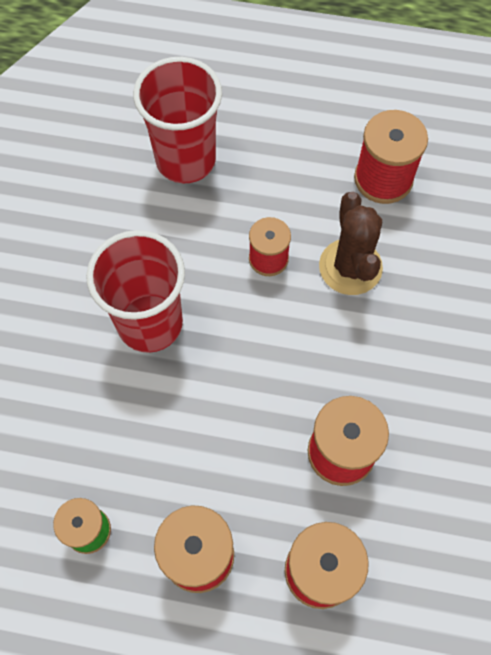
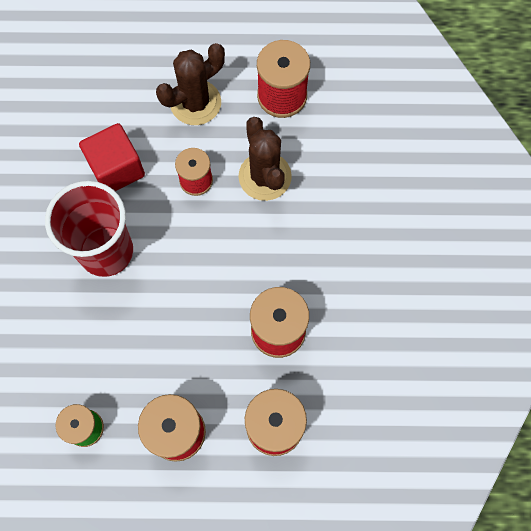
camera: 10 degrees left, 5 degrees up
(178, 231) = (116, 169): none -> red cube
(185, 160) = (112, 105): red cup -> none
(281, 171) = (195, 103): none -> brown cactus

